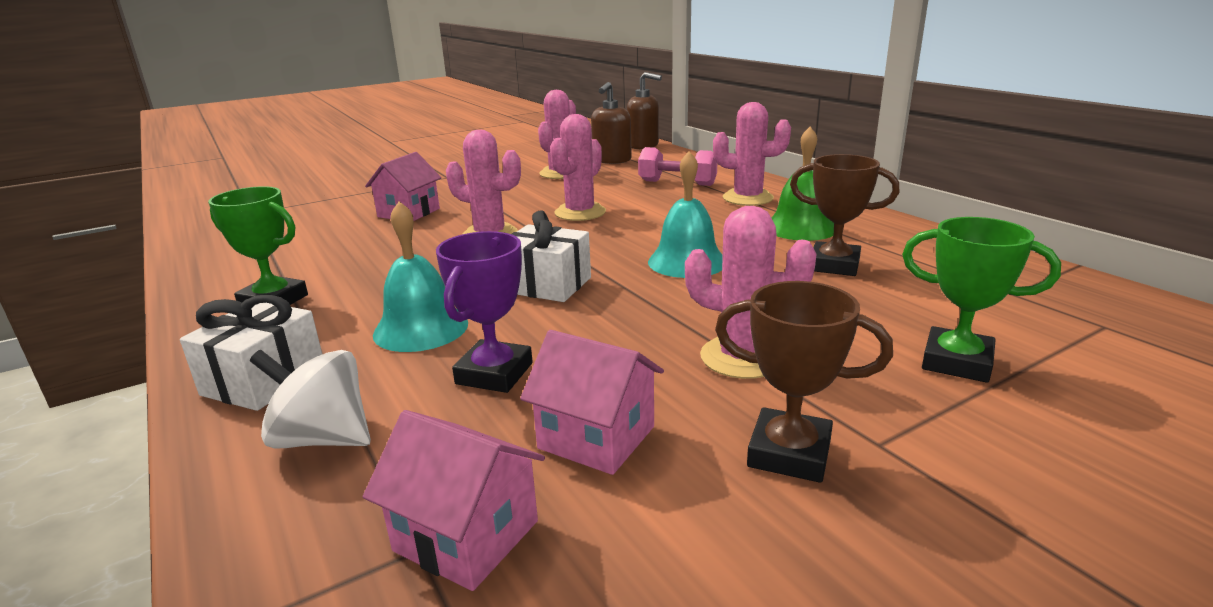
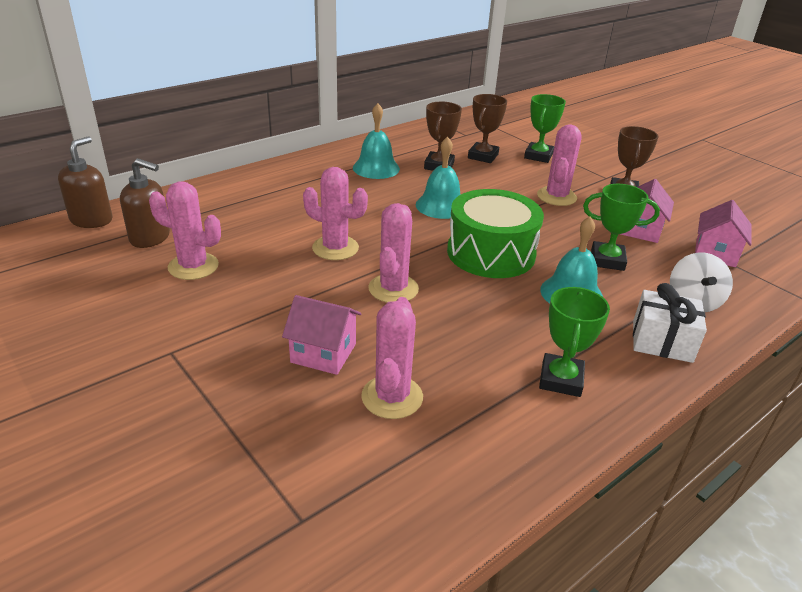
camera: 100 degrees left, 10 degrees up
(494, 373) = (607, 260): purple trophy -> green trophy
(547, 285) = (491, 253): white gift -> green drum
(677, 183) = (256, 204): pink dumbbell -> none
(747, 198) = (308, 179): pink cactus -> pink cactus (392, 397)
(800, 228) = (376, 168): green bell -> turquoise bell
(905, 302) = (483, 156): none -> brown trophy

